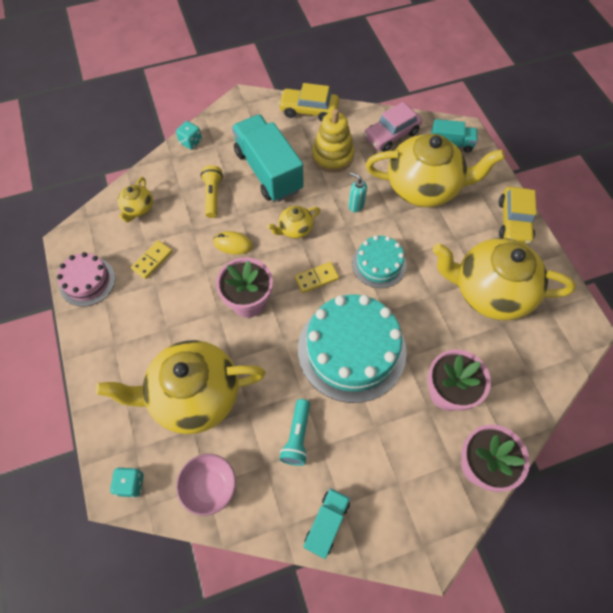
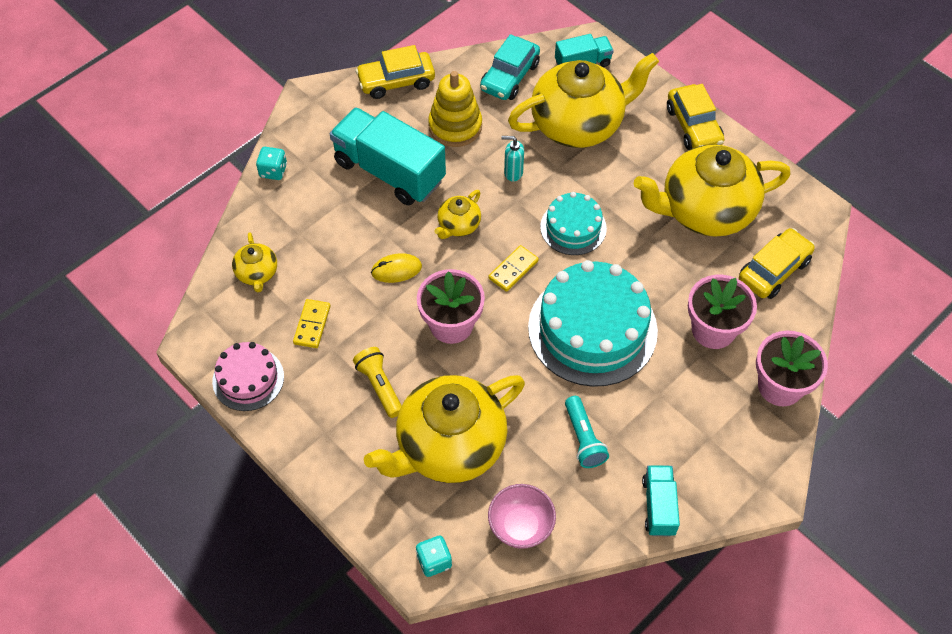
camera: 25 degrees left, 5 degrees down
(213, 195) = (339, 224): yellow flashlight -> yellow flashlight (379, 386)
(391, 135) = (509, 77): pink car -> turquoise car
(523, 363) = (773, 270): none -> yellow car

